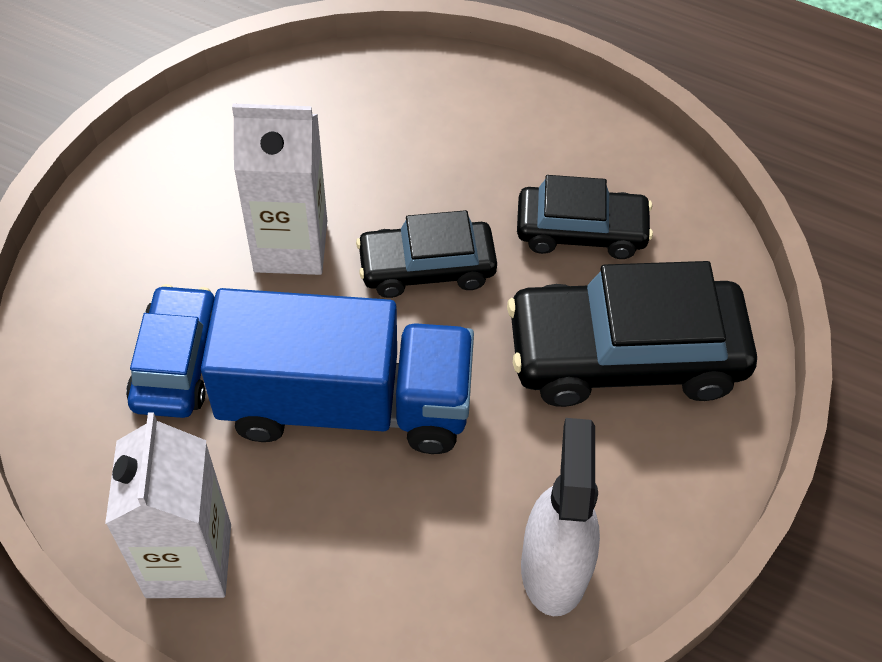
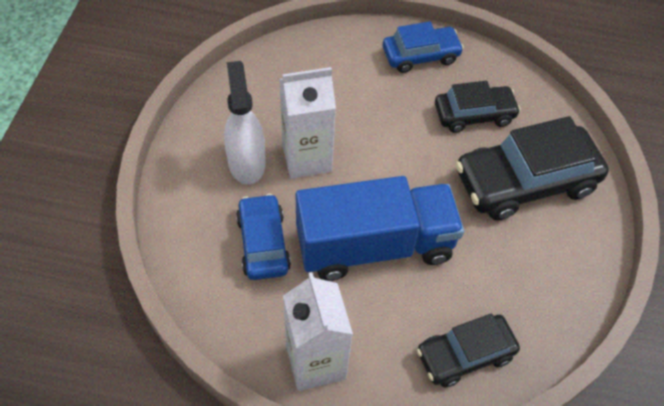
camera: 15 degrees left, 0 degrees up
(426, 267) = (393, 154): black car -> black car (465, 355)
(529, 121) = (420, 55): none -> blue car
(554, 566) = (531, 314): white spray bottle -> white spray bottle (246, 162)

